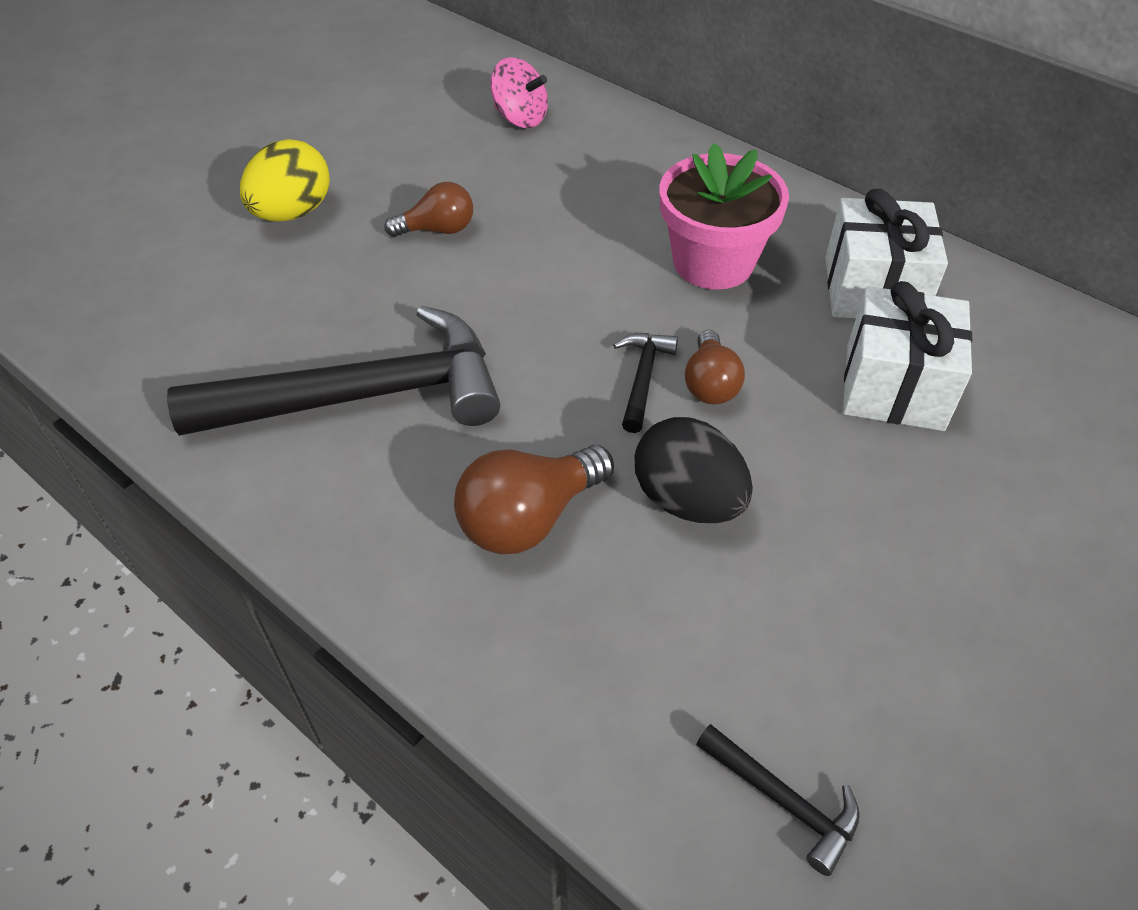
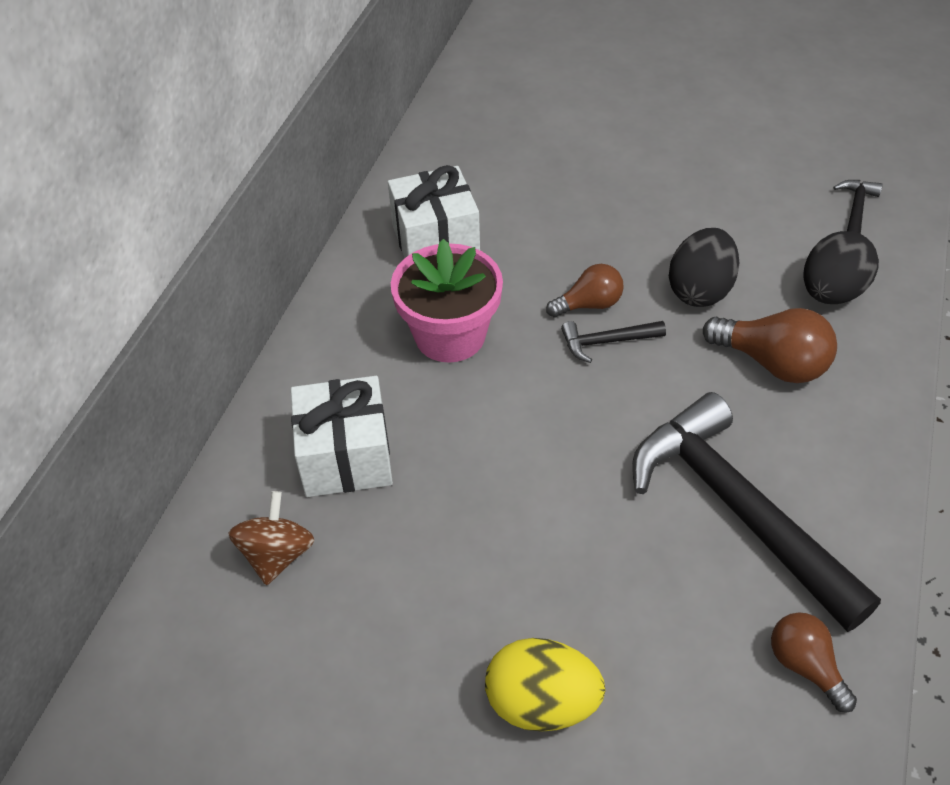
camera: 110 degrees left, 0 degrees up
(438, 229) = (503, 549): brown light bulb -> brown light bulb (805, 666)
(520, 118) = (277, 554): pink spinning top -> brown spinning top
(616, 654) = (831, 292): none -> black egg
(894, 387) = (534, 216): white gift -> white gift (346, 457)

